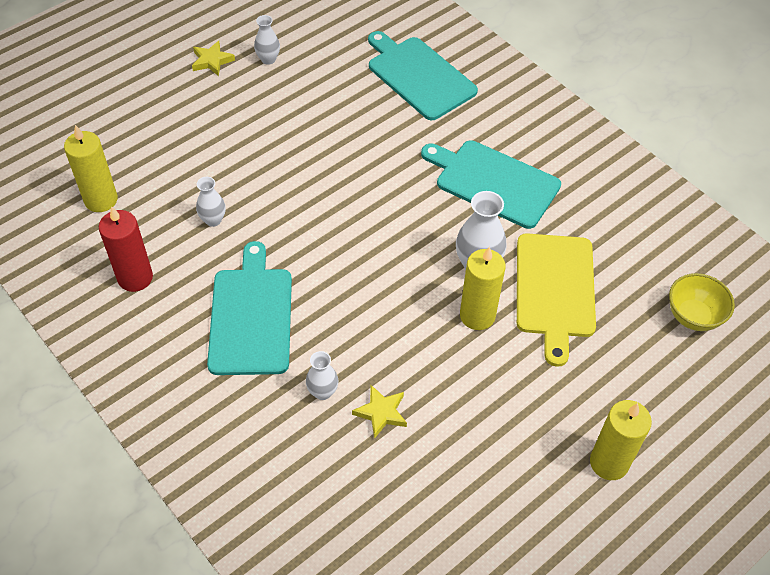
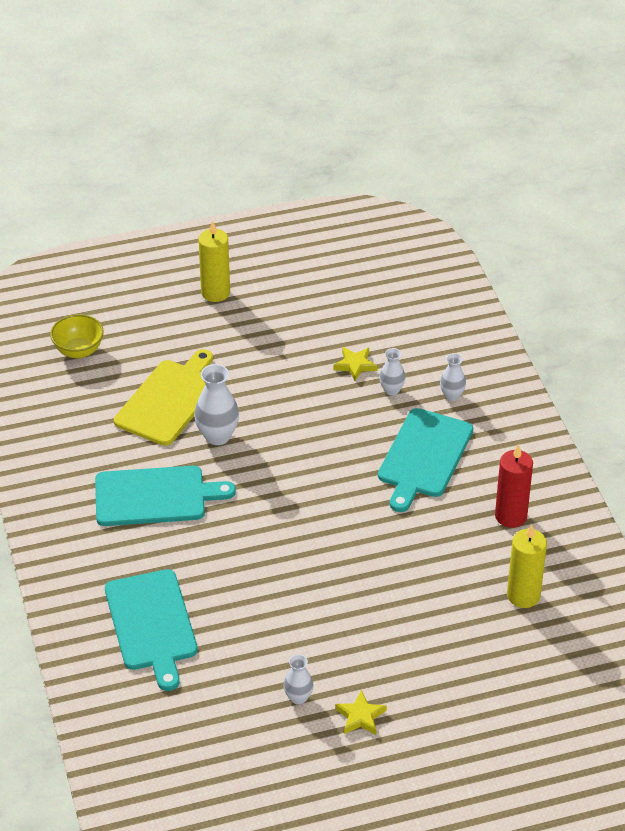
camera: 155 degrees left, 10 degrees down
(213, 220) = (425, 543): white vase -> white vase (452, 395)
(477, 315) = (243, 402): yellow candle -> none
(493, 182) = (155, 496): turquoise cutting board -> turquoise cutting board turned 60 degrees counterclockwise

